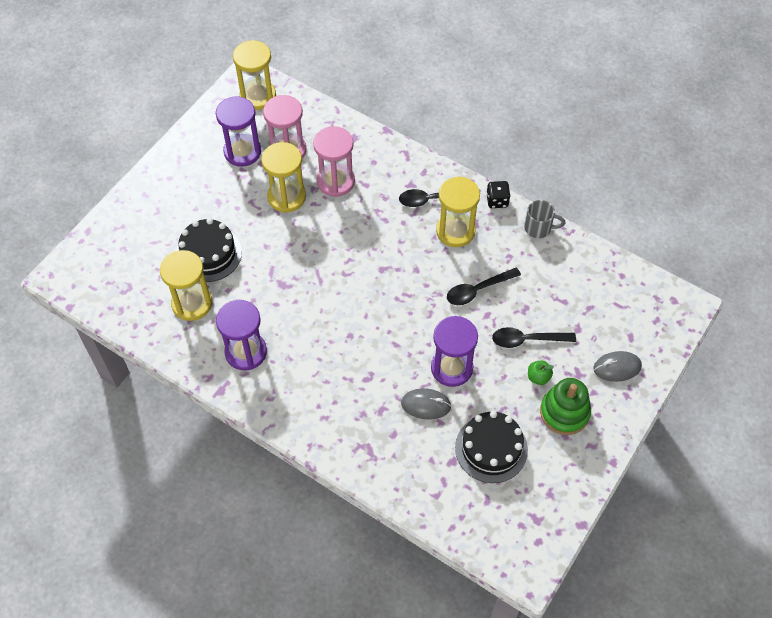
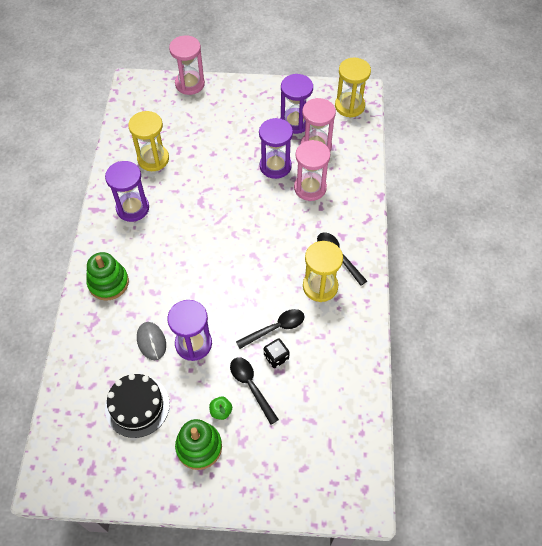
camera: 60 degrees right, 0 degrees up
(110, 220) = (190, 84): none -> pink hourglass
(209, 254) = (198, 147): black cake -> none
(286, 197) = (275, 166): yellow hourglass -> purple hourglass
(328, 416) = (108, 283): none -> green stacking toy
(478, 290) = (275, 328): black spoon -> black spoon turned 120 degrees clockwise
(497, 201) = (370, 302): black dice -> black dice (276, 357)
(538, 228) = (365, 345): grey mug -> none
(617, 367) = (266, 470): grey mouse -> none

